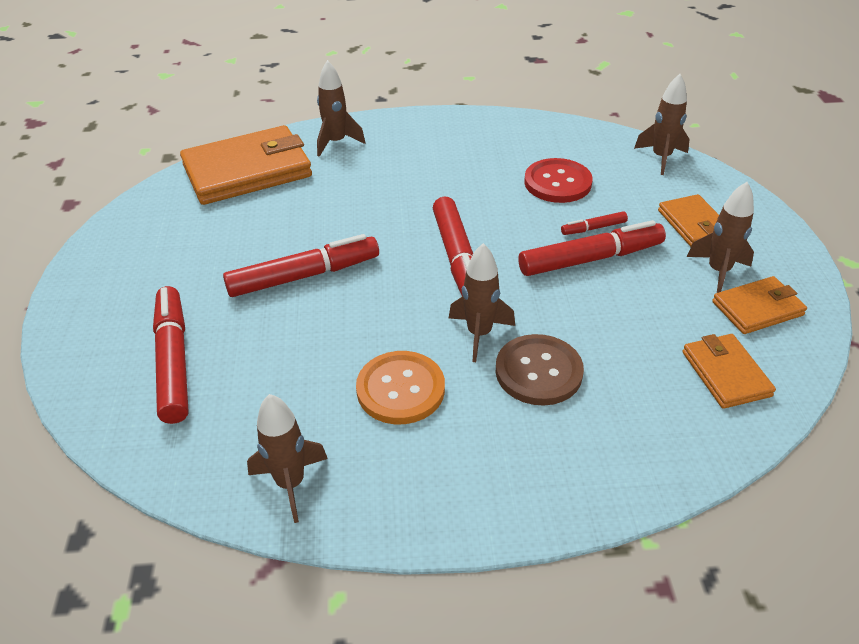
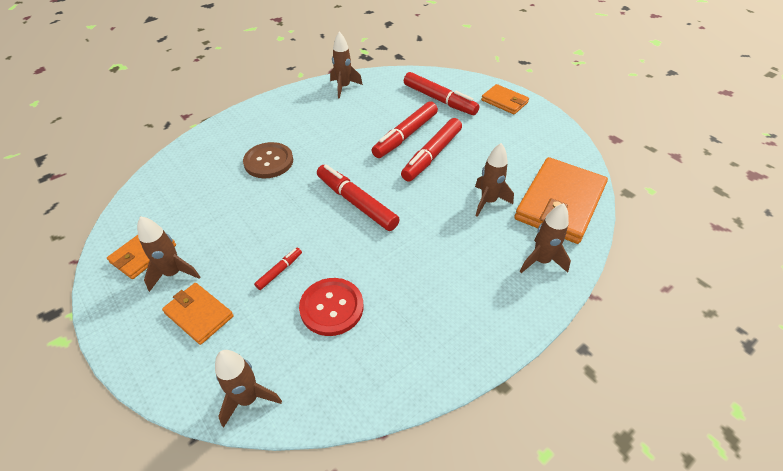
camera: 145 degrees right, 5 degrees up
(400, 389) = (330, 129): orange button -> none
(479, 334) = (311, 166): brown rocket -> brown rocket (488, 201)
(591, 259) = (270, 242): red marker -> red marker (405, 135)
(725, 374) = (164, 201): orange wallet -> orange wallet (504, 101)

